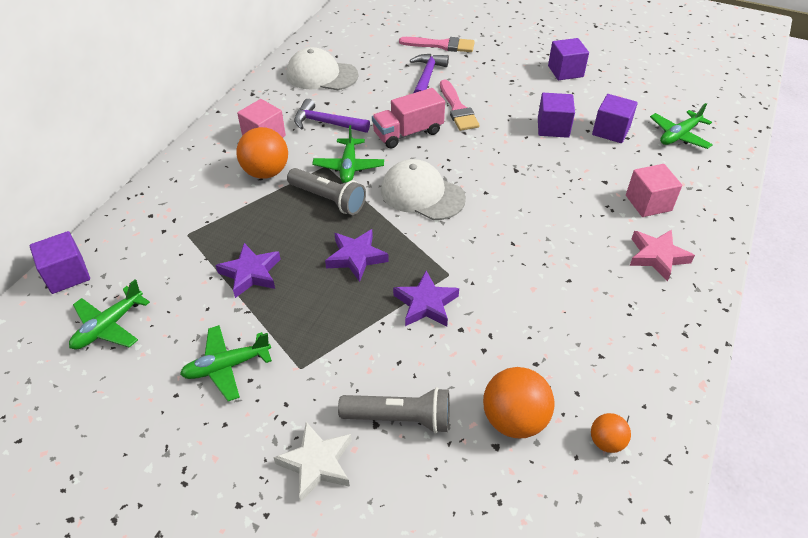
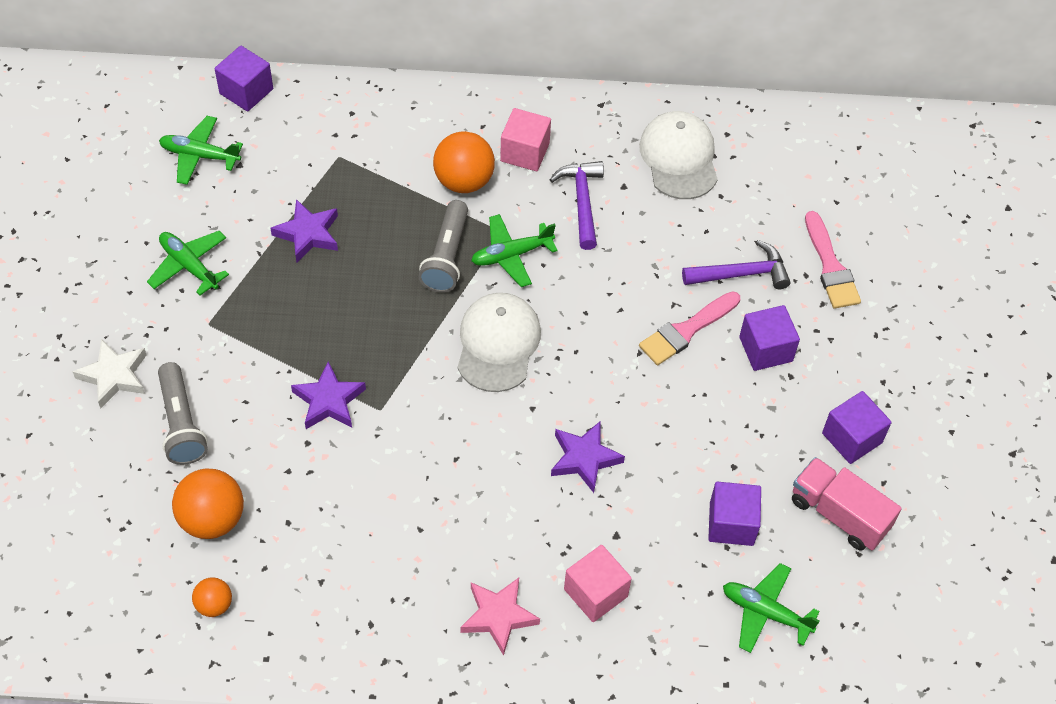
camera: 65 degrees right, 10 degrees up
(356, 257) = (368, 316): purple star -> purple star (584, 458)
(408, 133) = (606, 293): pink truck -> pink truck (839, 514)
(553, 127) = (702, 452): purple cube -> purple cube (765, 349)

